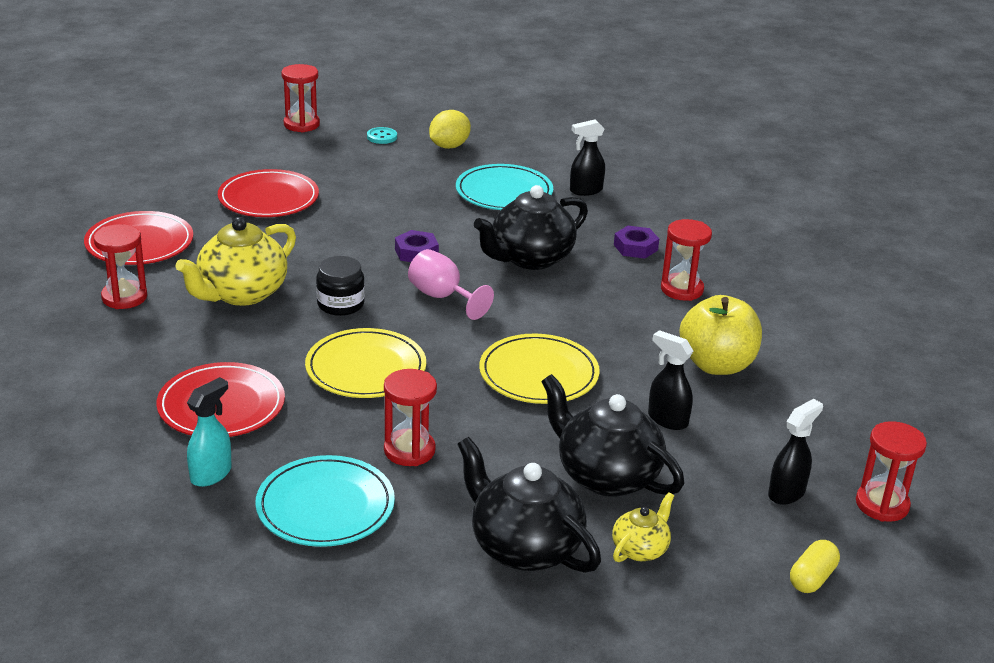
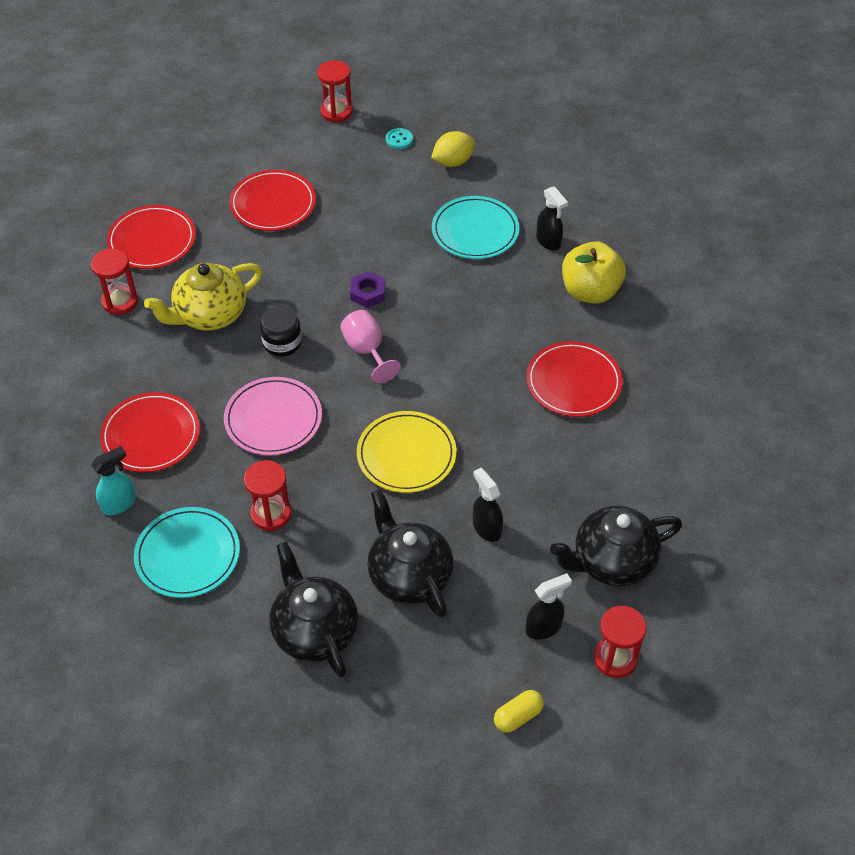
camera: 20 degrees right, 20 degrees up
(366, 368) = (273, 419): yellow plate -> pink plate
(530, 258) = (460, 318): black teapot -> black teapot (612, 561)
(585, 190) = (548, 241): black spray bottle -> black spray bottle turned 120 degrees counterclockwise
(635, 247) = (558, 322): purple nut -> none
(640, 549) = (400, 655): yellow teapot -> none
(682, 289) = (573, 382): red hourglass -> red plate
(717, 365) = (558, 476): yellow apple -> yellow apple (590, 291)

